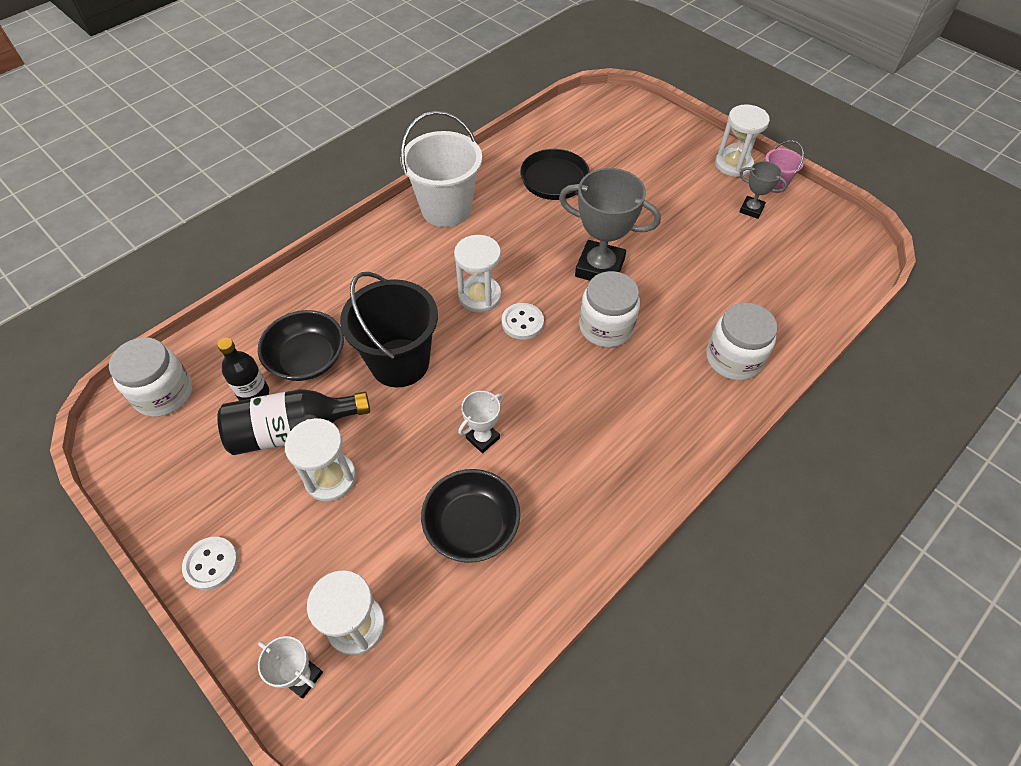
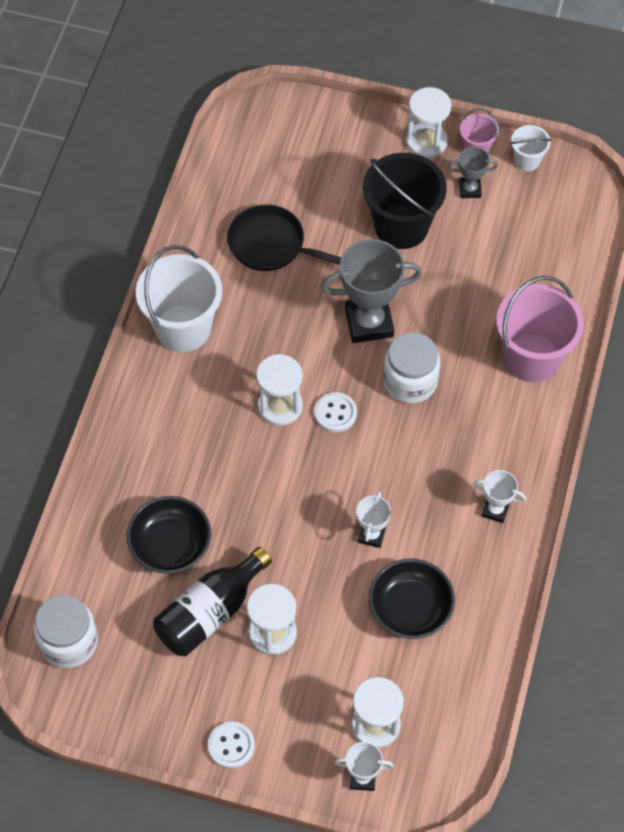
camera: 30 degrees left, 5 degrees up
(254, 394) = (149, 600): black bottle -> none
(400, 362) = (255, 506): black bucket -> black bucket (401, 226)
(616, 475) = (495, 510): none -> white trophy
(733, 358) = (532, 358): white jar -> pink bucket
(816, 209) = (527, 160): none -> white bucket

